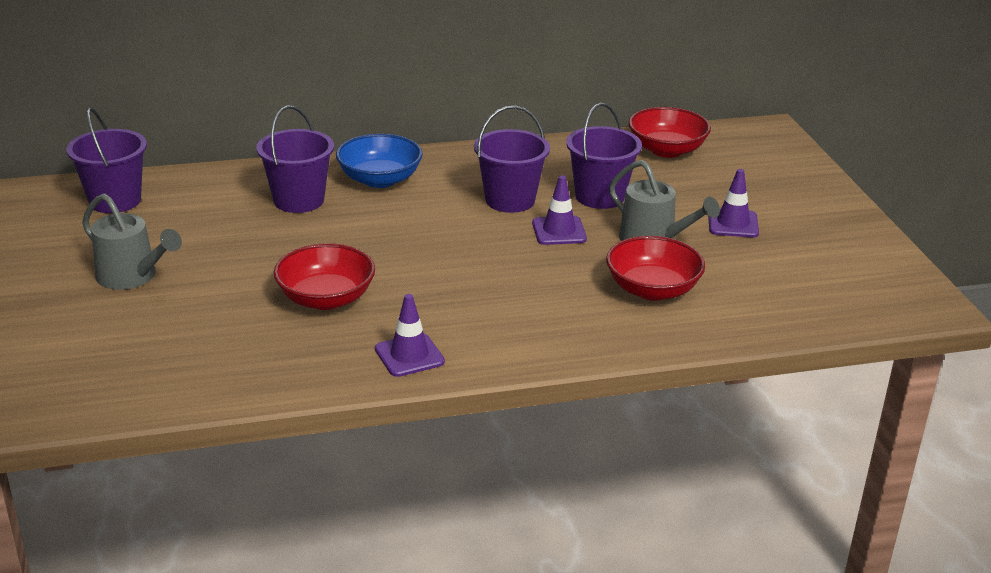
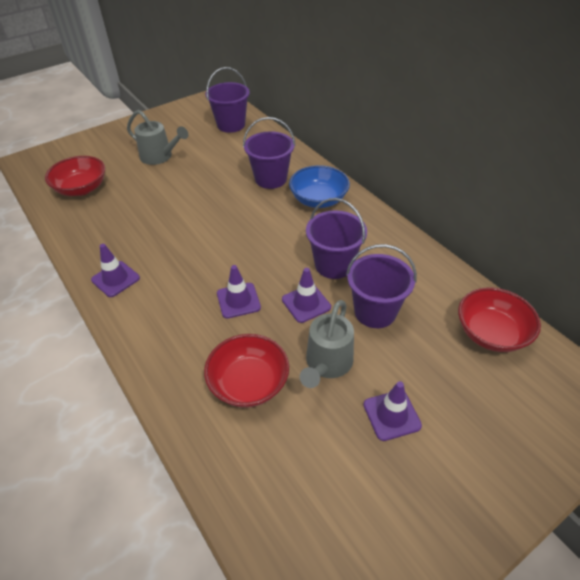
camera: 70 degrees right, 15 degrees up
(132, 277) = (160, 157): grey watering can -> grey watering can turned 75 degrees counterclockwise
(326, 299) = (166, 226): red bowl -> red bowl (81, 188)
(522, 271) = (238, 300): none -> purple traffic cone

